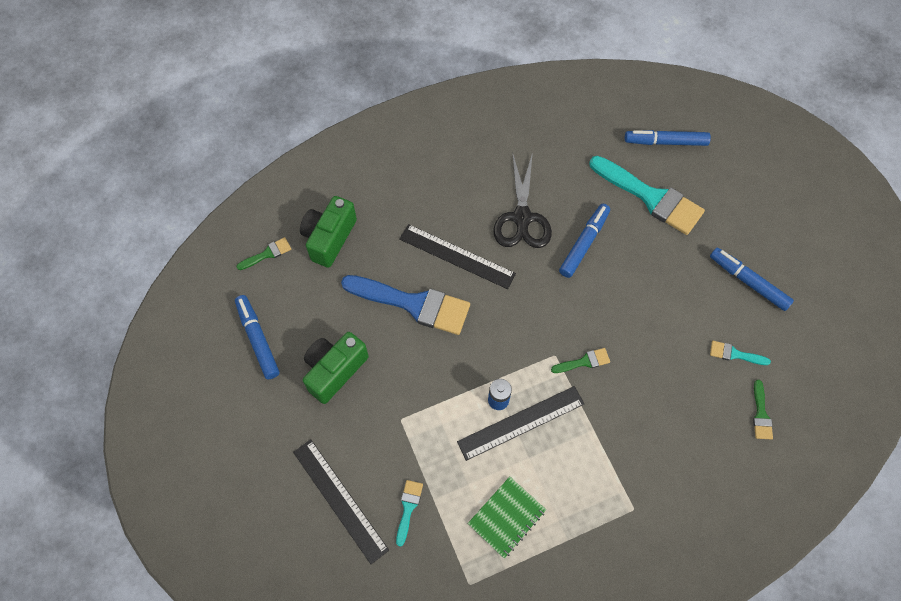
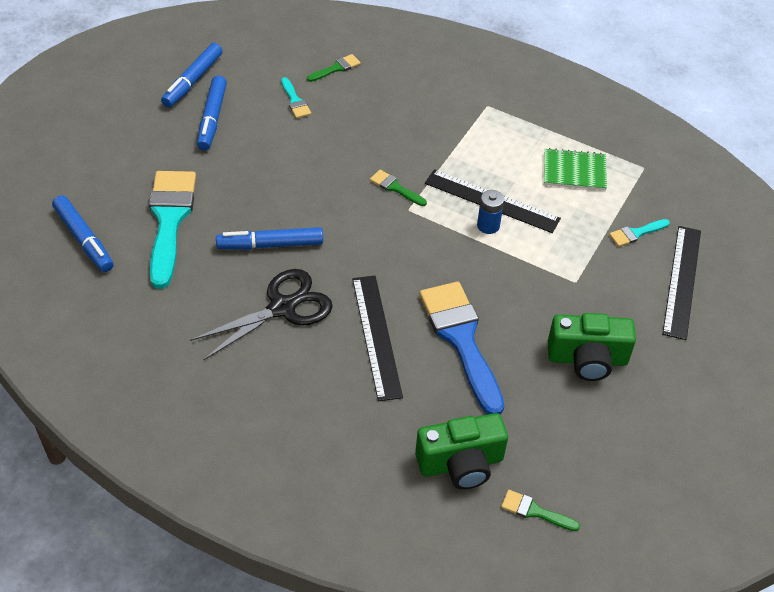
camera: 130 degrees left, 15 degrees down
(258, 339) = (626, 446): blue marker -> blue marker (192, 81)

